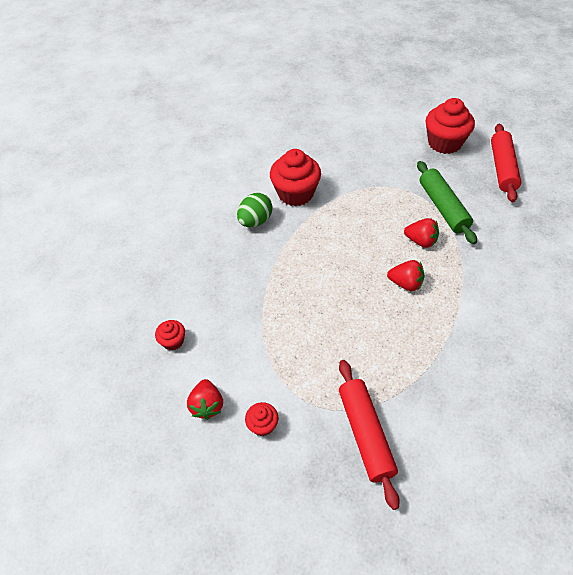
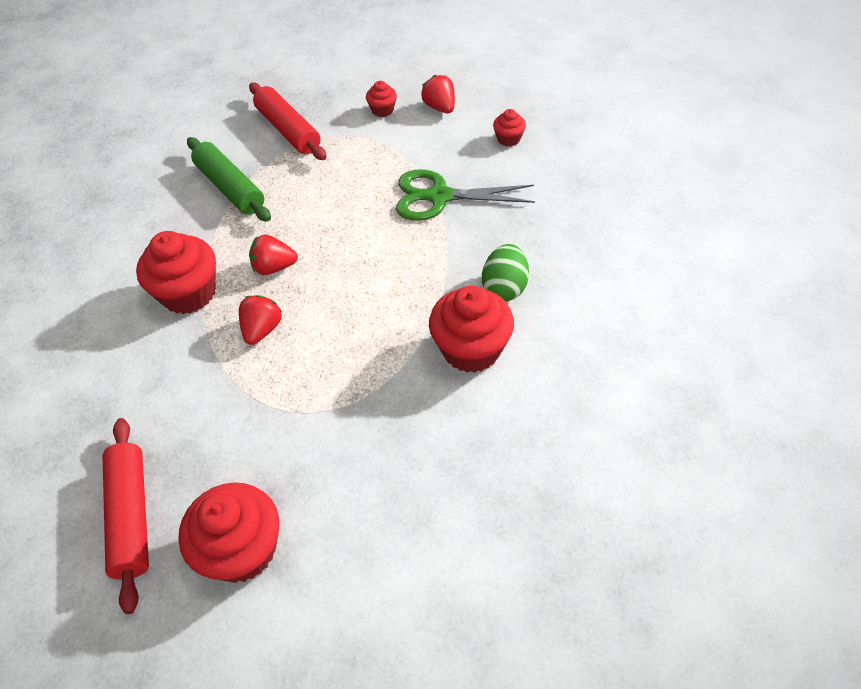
camera: 160 degrees right, 0 degrees up
(260, 303) = (439, 197): none -> green scissors
(421, 241) = (262, 329): red strawberry -> red strawberry turned 105 degrees clockwise
(443, 207) = (235, 396): green rolling pin -> green rolling pin (230, 188)
(472, 283) = (189, 293): none -> red cupcake

